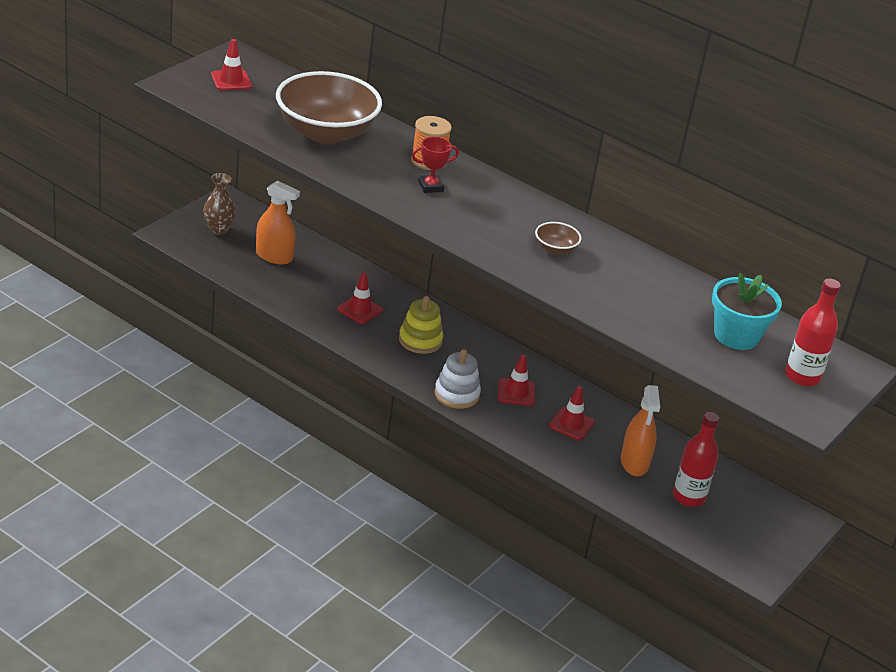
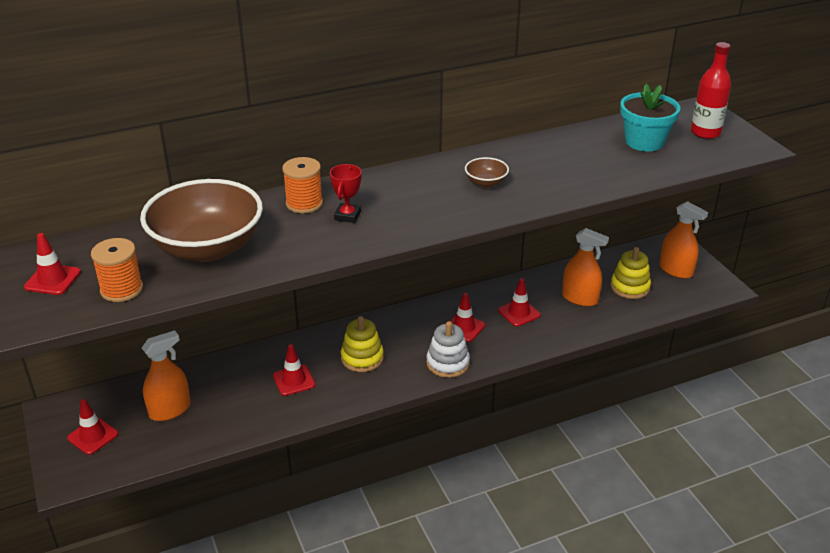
camera: 55 degrees left, 0 degrees up
(218, 229) = (93, 436): brown vase -> red traffic cone
(244, 112) = (121, 289): none -> orange spool
(688, 497) = (630, 287): red bottle -> yellow stacking toy
(754, 529) = (676, 270): none -> orange spray bottle

